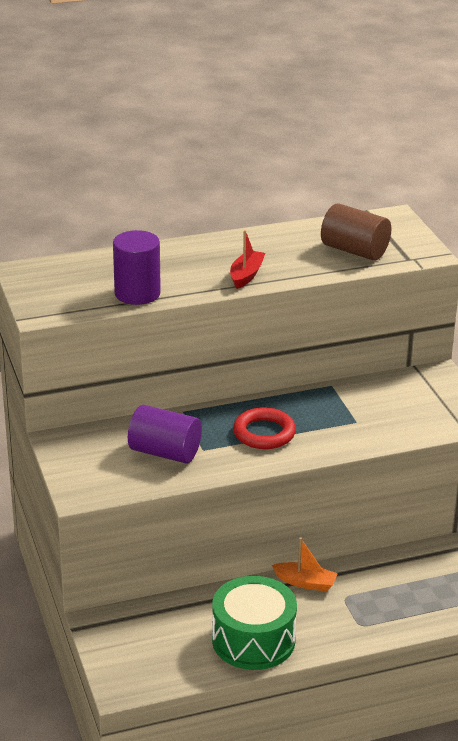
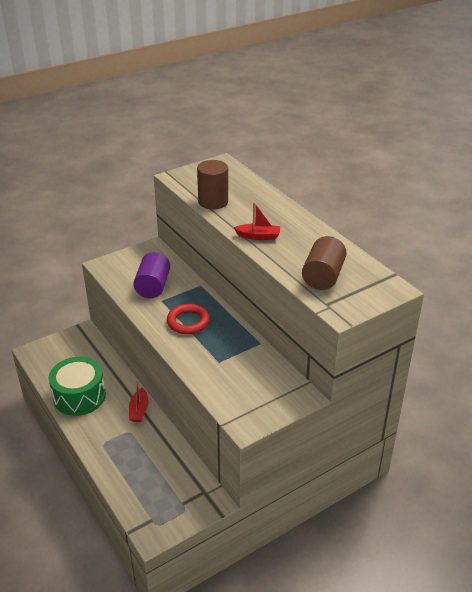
camera: 75 degrees right, 5 degrees up
(137, 293) = (213, 202): purple cylinder -> brown cylinder
(305, 582) = (139, 410): orange boat -> red boat

